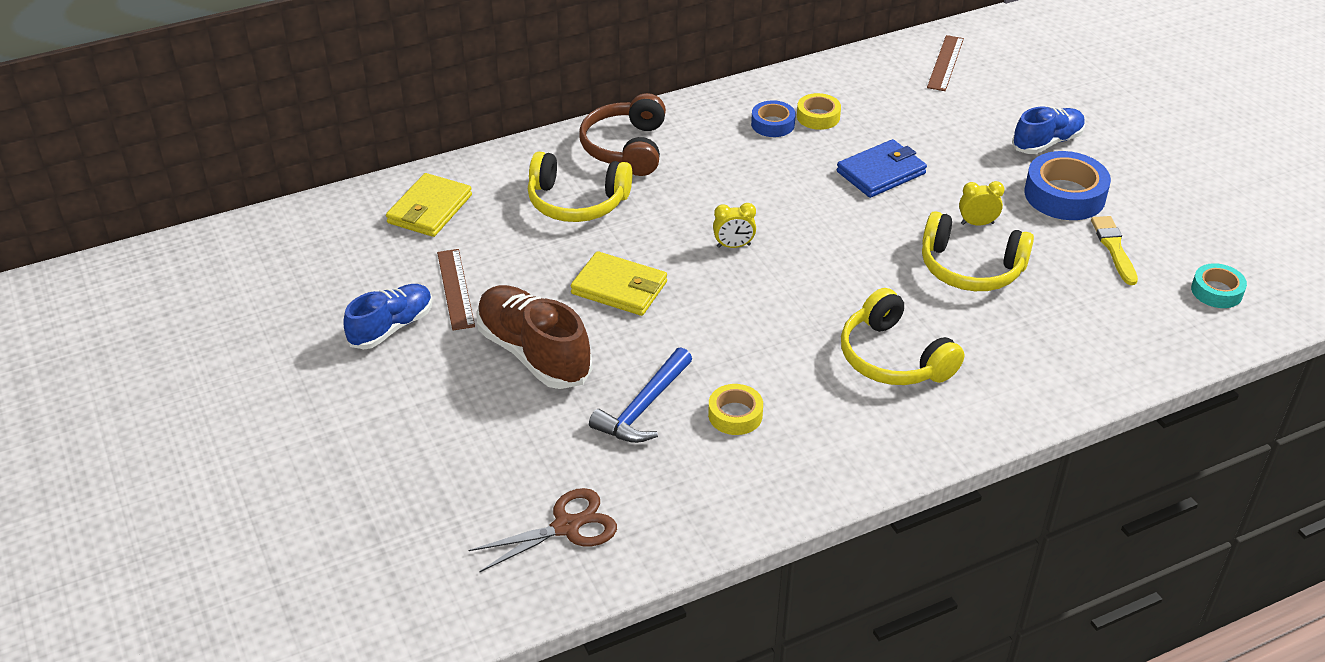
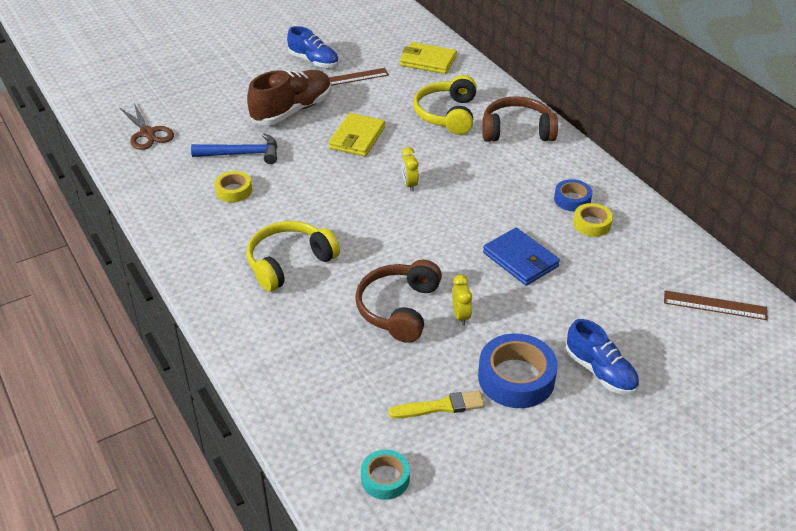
camera: 85 degrees right, 0 degrees up
(643, 407) = (242, 154): blue hammer -> blue hammer turned 150 degrees clockwise
(970, 268) = (399, 309): yellow headphones -> brown headphones

